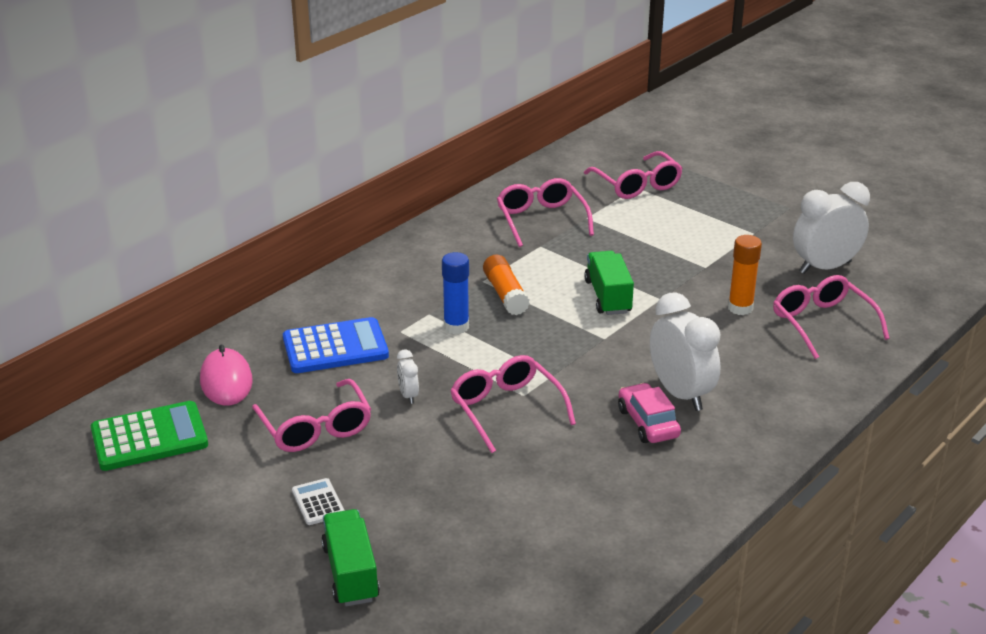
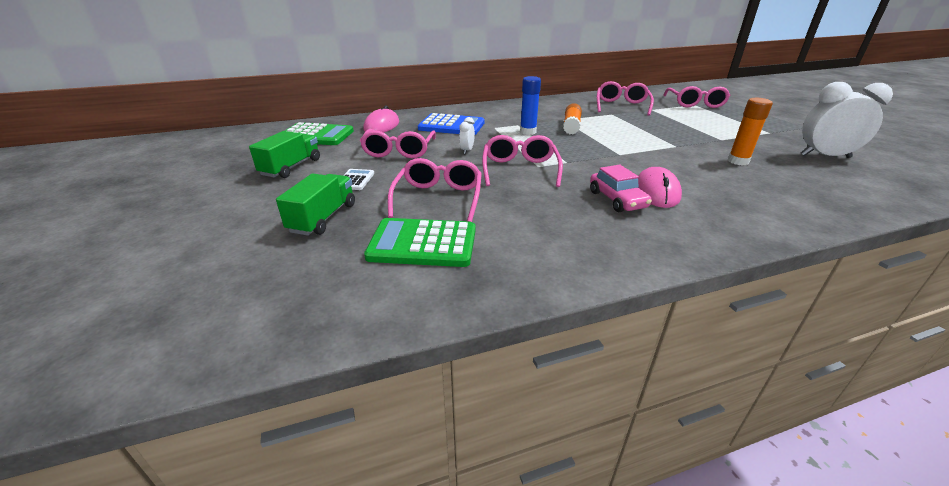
camera: 30 degrees right, 0 degrees up
(498, 562) = (423, 244): none -> green calculator
(608, 297) = (638, 138): green truck -> green truck (291, 167)
(648, 423) = (617, 200): pink car -> pink car turned 150 degrees clockwise
(681, 394) = (657, 191): white clock -> pink mouse
(822, 323) = (809, 182): pink glasses -> pink glasses (438, 198)

